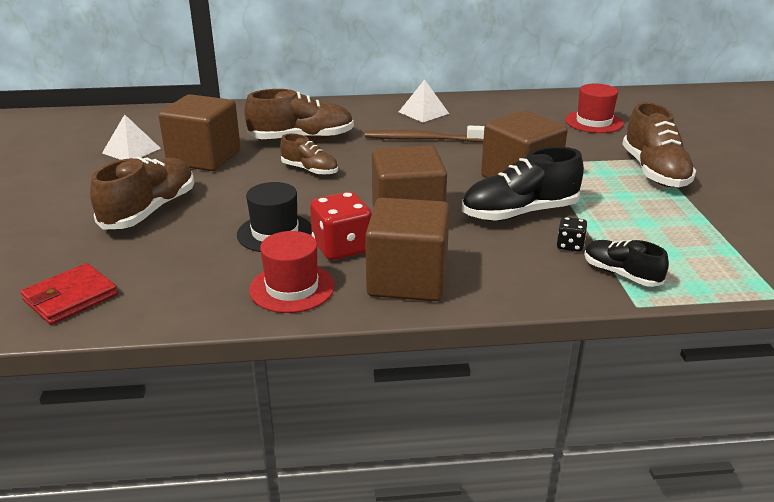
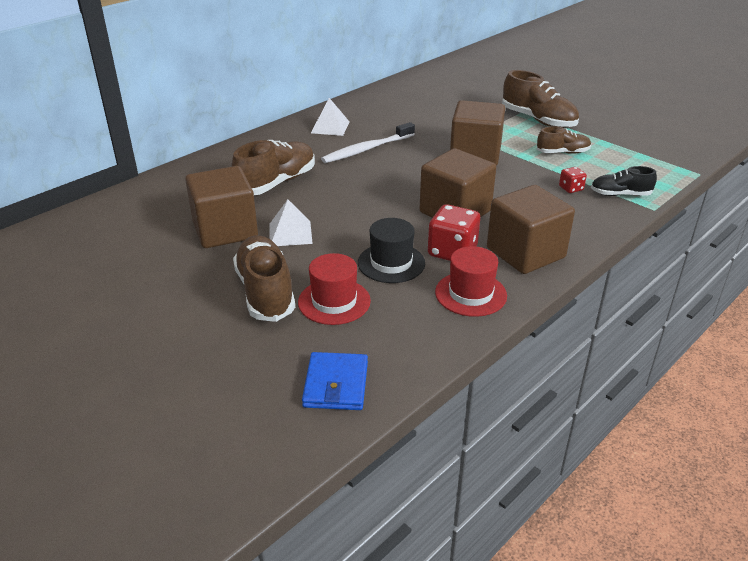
camera: 40 degrees left, 5 degrees up
(70, 297) = (336, 384): red wallet -> blue wallet
(131, 150) = (144, 251): white pyramid -> white pyramid (290, 233)
(310, 170) = (329, 205): brown shoe -> brown shoe (563, 152)
(423, 139) = (367, 149): brown toothbrush -> white toothbrush
(519, 213) = (513, 179): black shoe -> none
(570, 245) = (571, 188): black dice -> red dice
(593, 122) = (452, 96): red hat -> red hat (334, 301)

